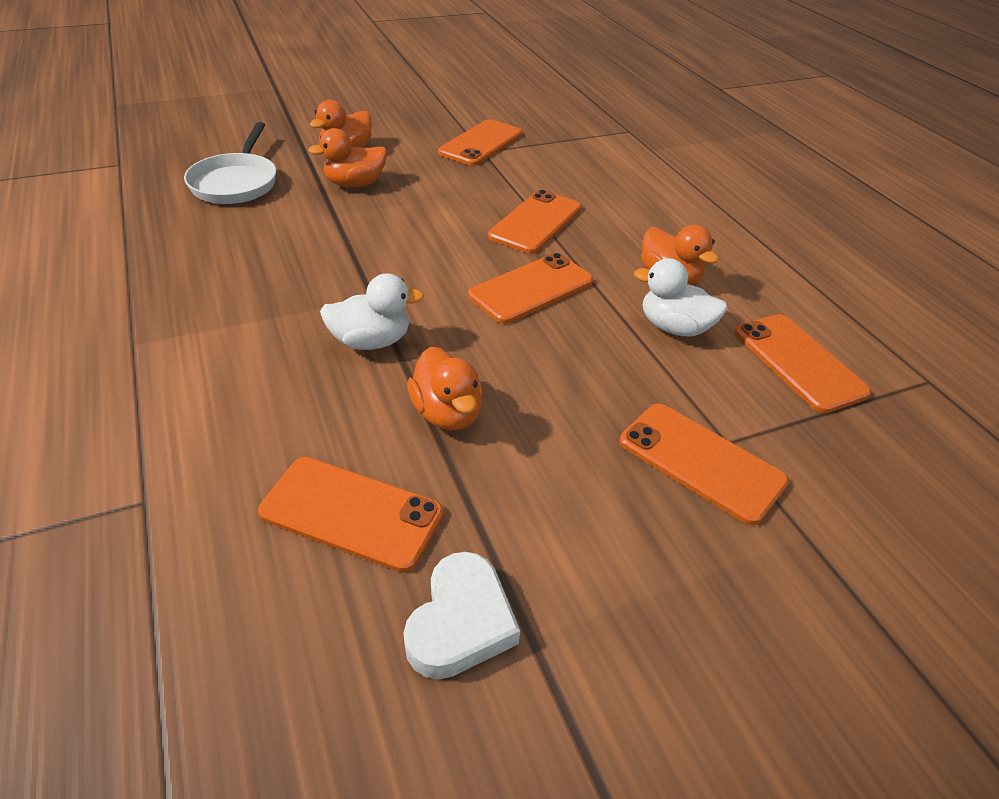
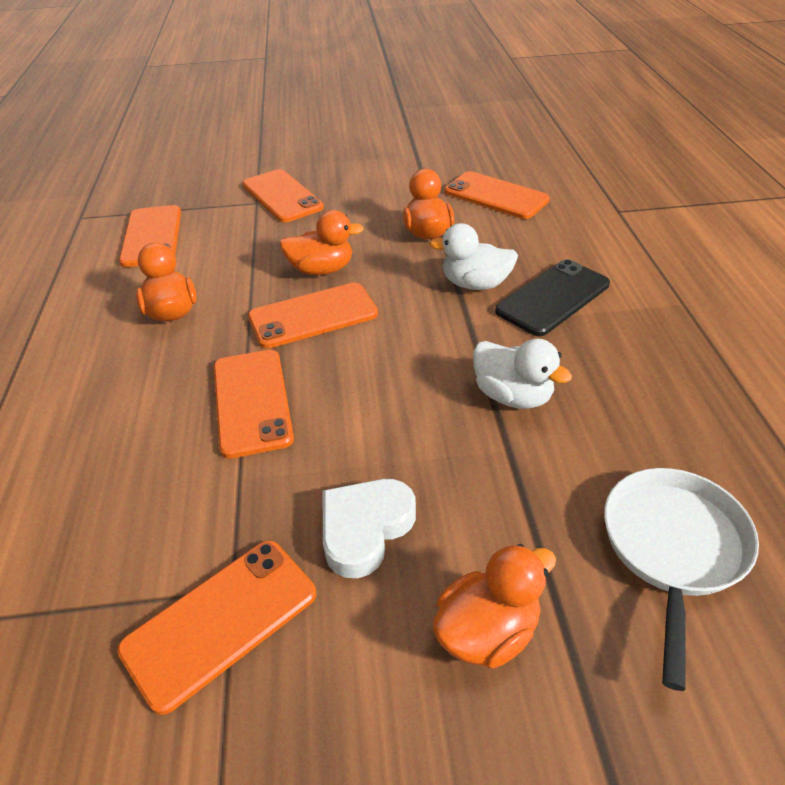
camera: 160 degrees left, 0 degrees up
(282, 334) = (553, 298): none -> black phone
(355, 184) = (476, 517): orange duck -> orange duck (321, 270)
(460, 622) = (446, 160): white heart -> white heart (365, 529)
(535, 222) = (252, 402): orange phone -> orange phone turned 60 degrees counterclockwise
(674, 327) = (216, 268): white duck -> white duck (512, 396)

